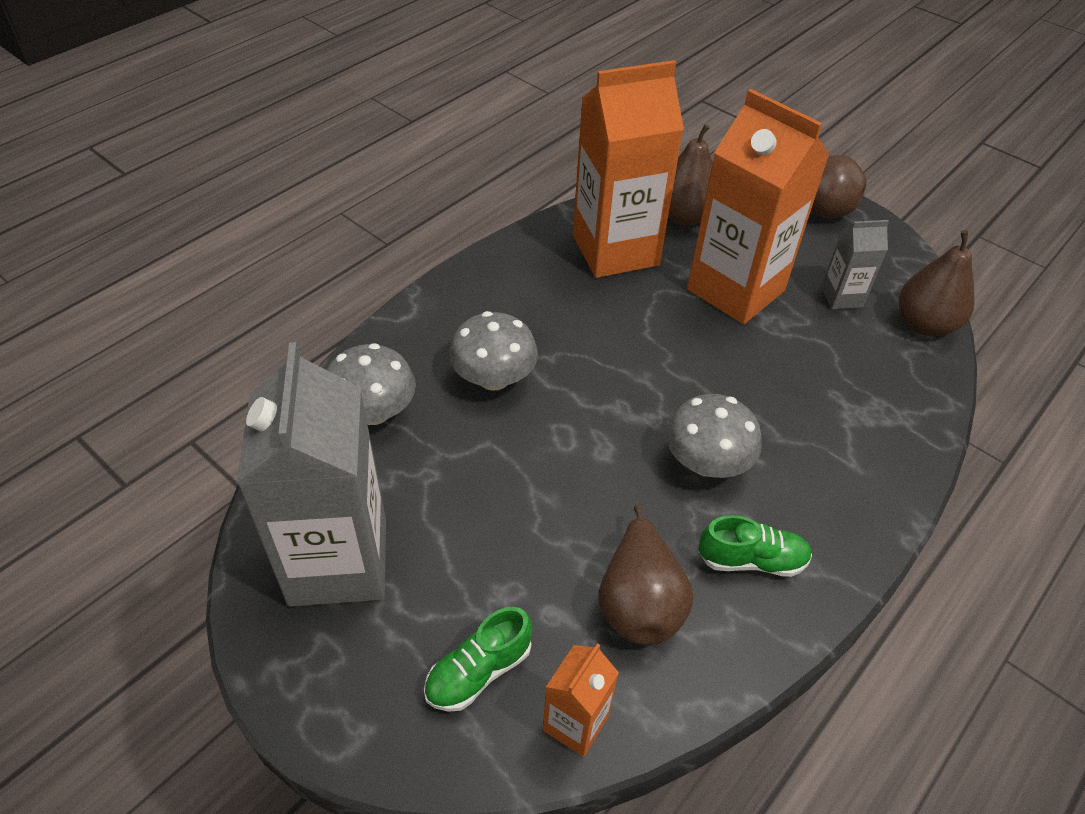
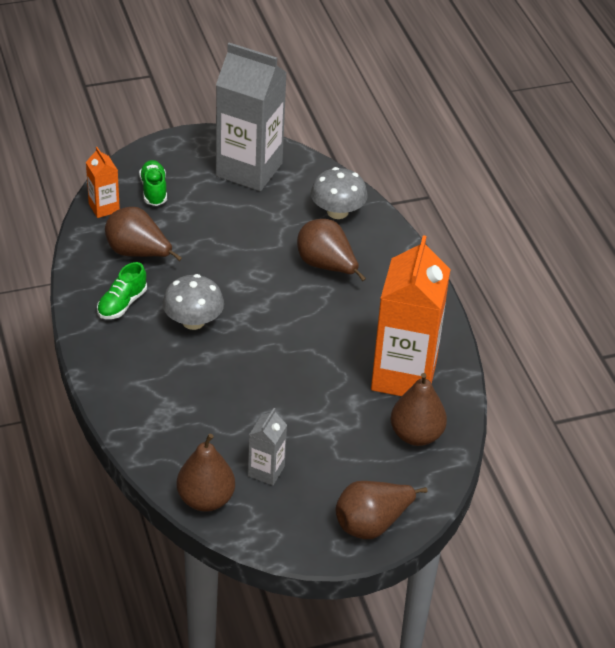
camera: 120 degrees right, 5 degrees down
(494, 378) = (326, 266): grey mushroom -> brown pear
(735, 290) = (317, 417): orange carton -> none

